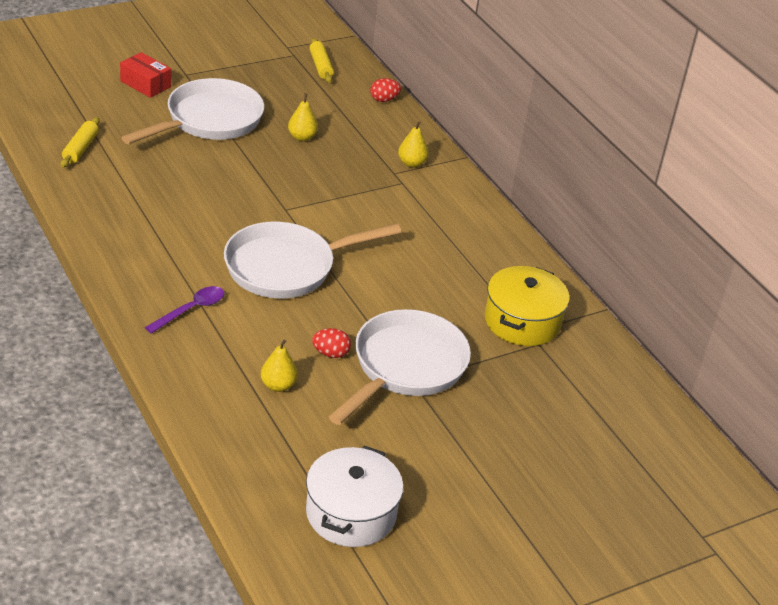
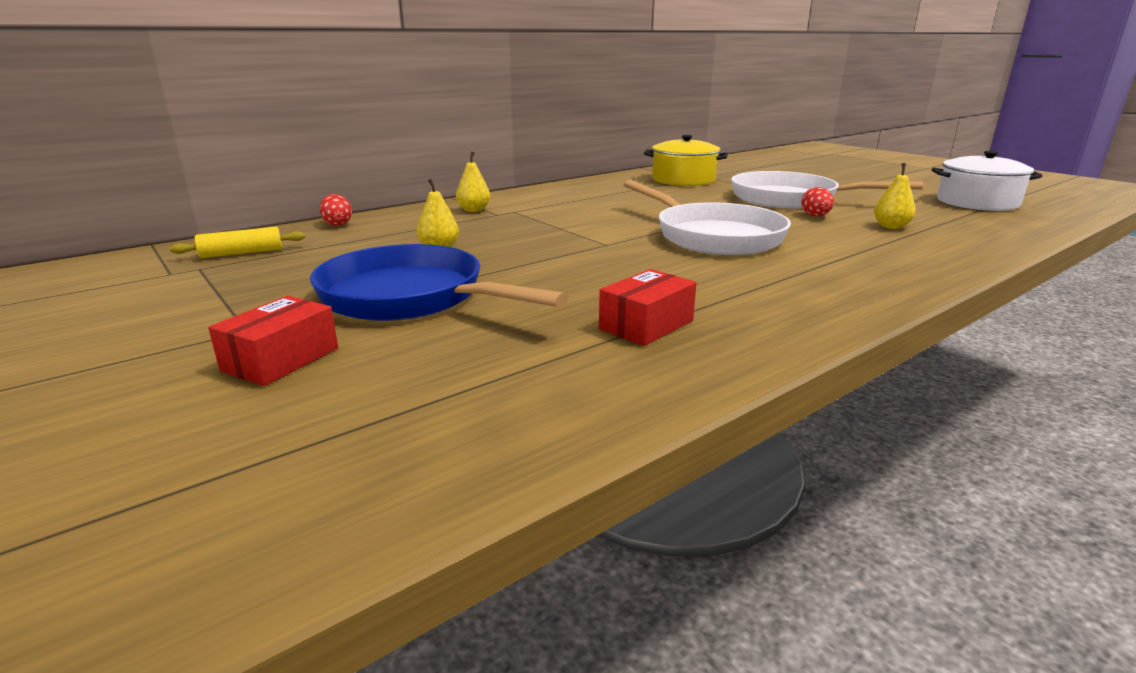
camera: 95 degrees left, 15 degrees down
(80, 148) = (554, 384): yellow rolling pin -> none
(130, 189) = (646, 325): none -> red box
(191, 310) = (850, 263): purple spoon -> none
(209, 120) = (410, 297): white pan -> blue pan

